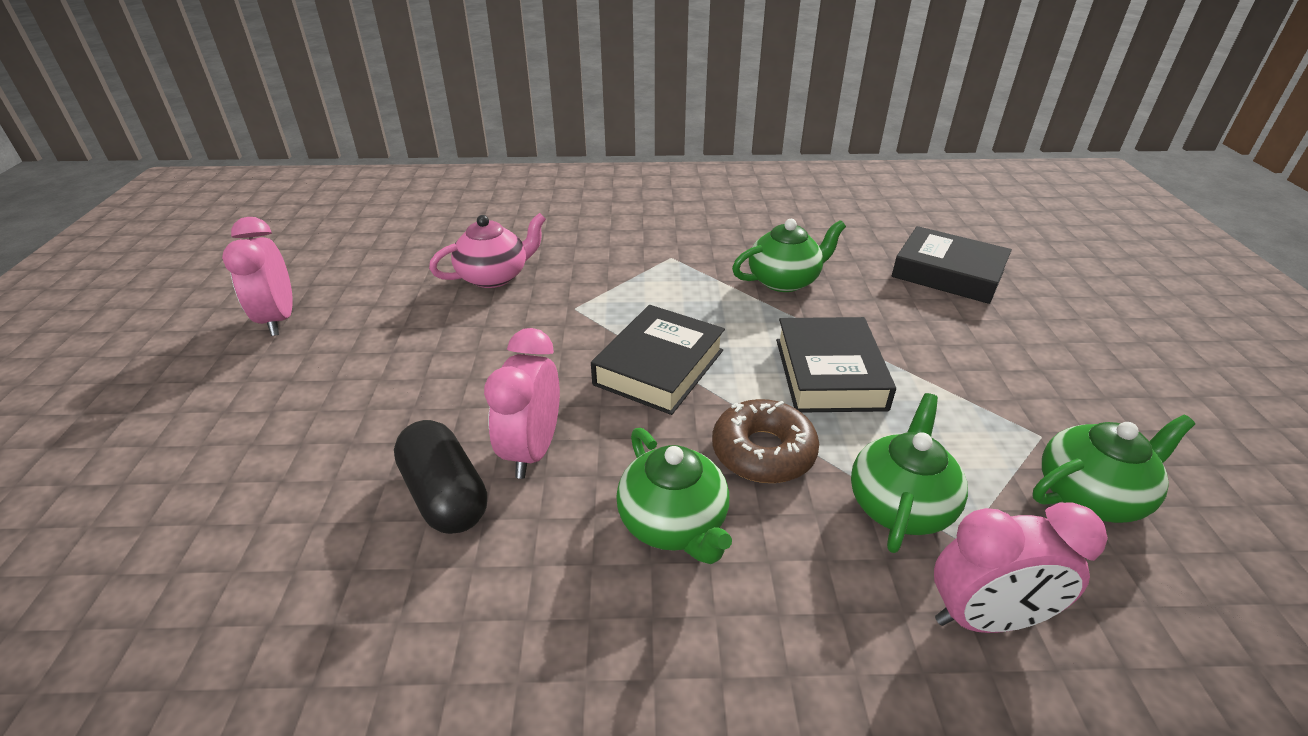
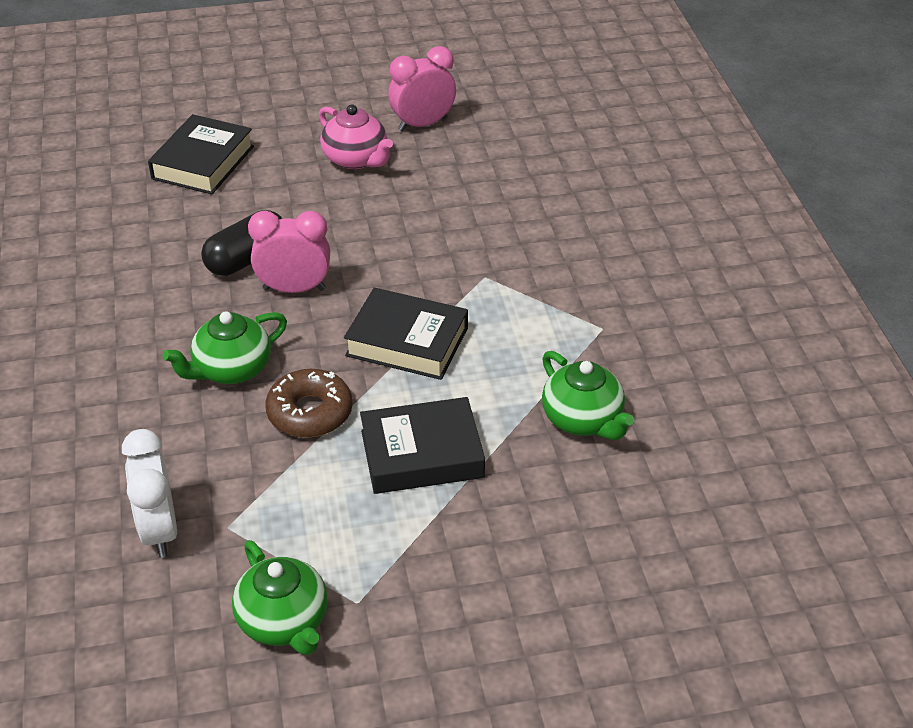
camera: 80 degrees right, 5 degrees up
(494, 276) = (522, 217): pink teapot -> pink teapot (356, 159)
(900, 505) = (260, 493): green teapot -> none
(948, 273) = (651, 568): black book -> black book (203, 162)
(985, 618) = (159, 531): pink clock -> white clock

